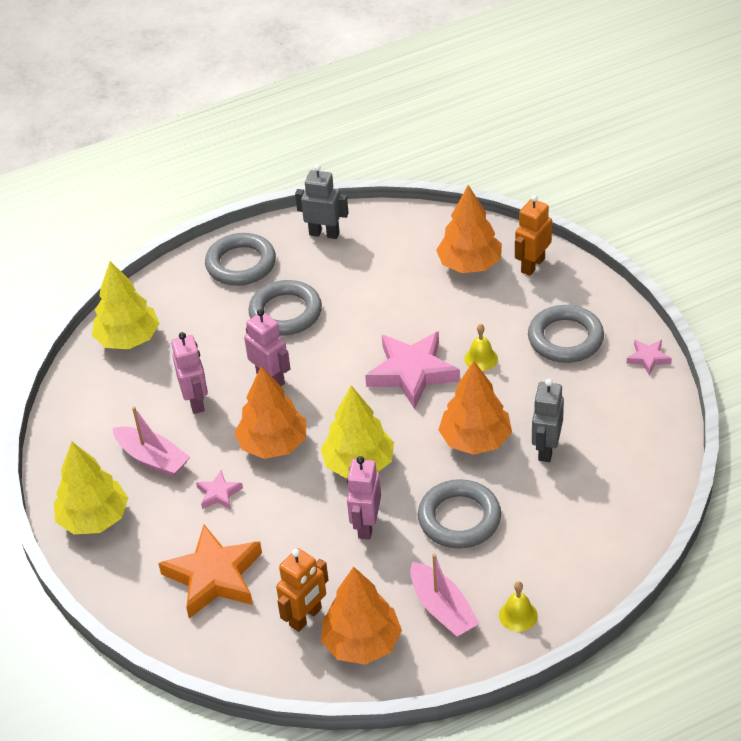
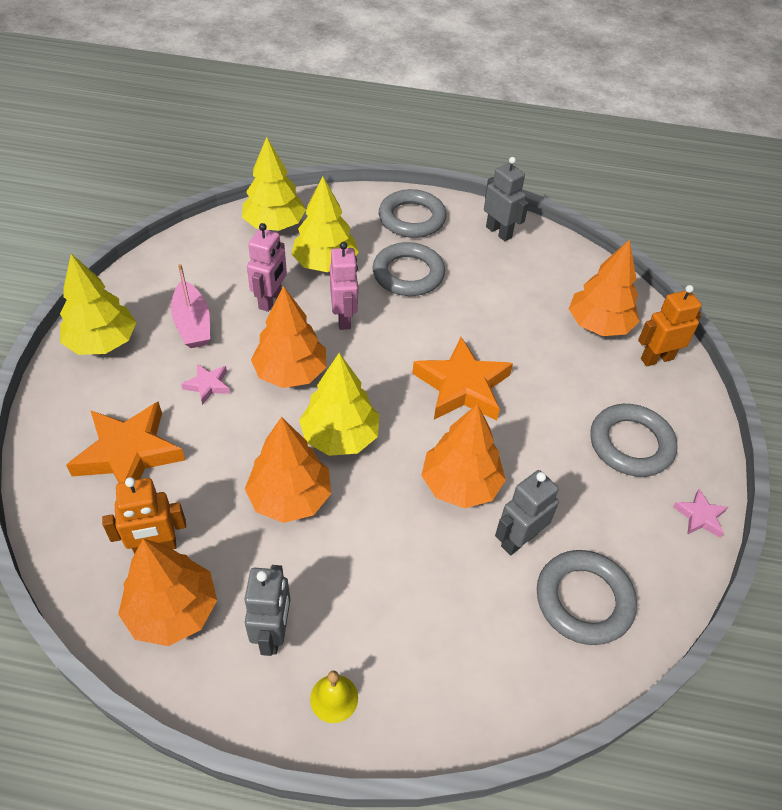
camera: 30 degrees right, 5 degrees up
(208, 345) = (325, 264): none -> yellow tree
(366, 525) = (290, 498): pink robot -> orange tree
(412, 373) = (462, 386): pink star -> orange star
(442, 609) = (273, 633): pink boat -> grey robot
(459, 518) = (375, 551): grey ring -> grey ring (584, 600)
(481, 358) = (534, 412): yellow bell -> none

